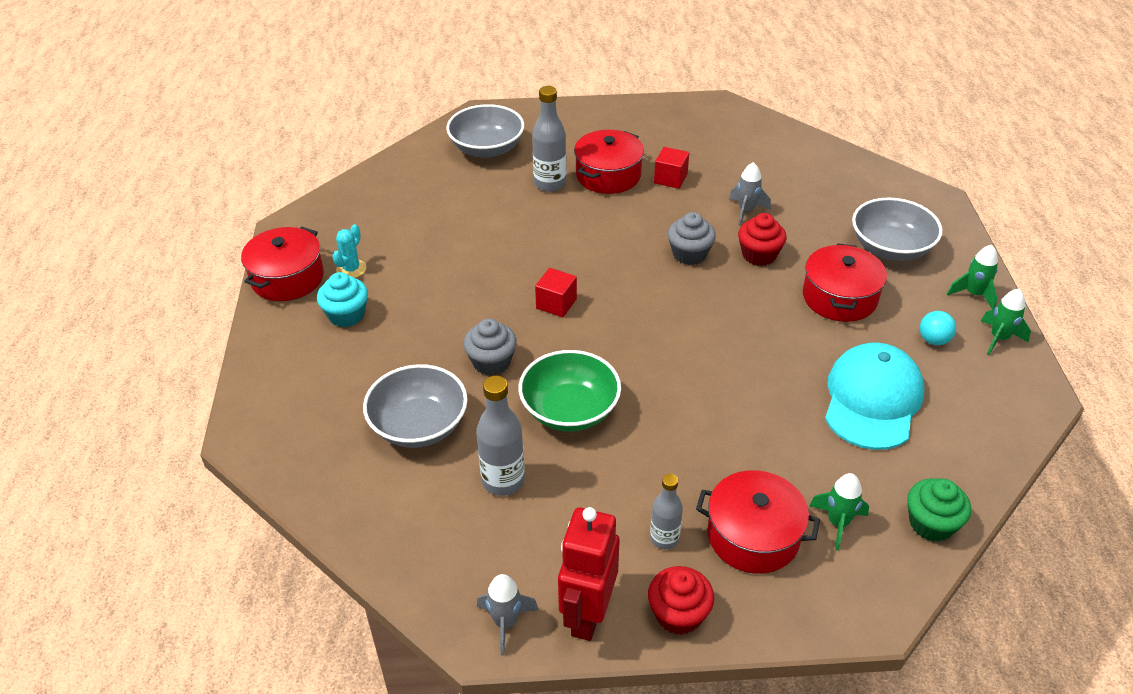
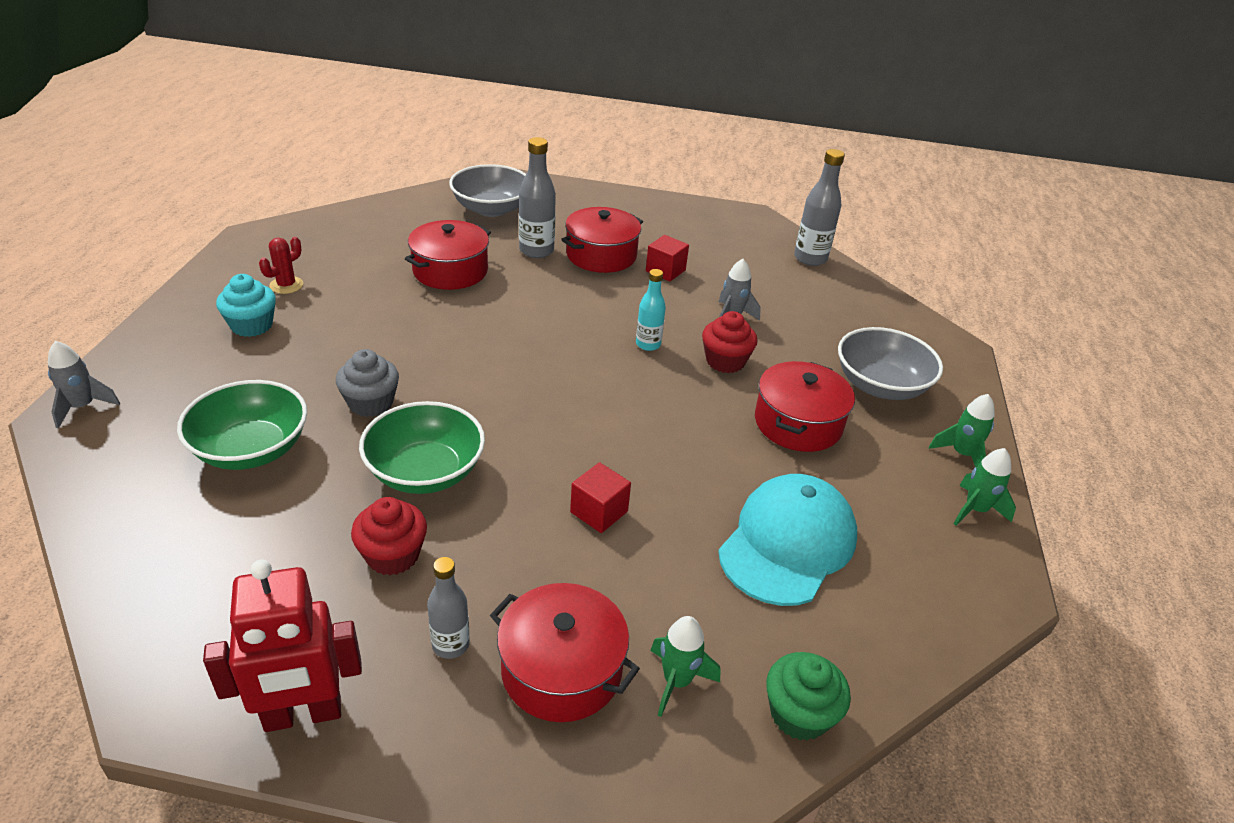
camera: 10 degrees right, 5 degrees down
(287, 278) = (218, 280): red pot -> red pot (450, 271)
(351, 269) = (286, 285): turquoise cactus -> red cactus
(419, 425) = (251, 449): grey bowl -> green bowl
(503, 481) = (304, 530): grey bottle -> grey bottle (810, 258)
(506, 623) = (200, 698): grey rocket -> grey rocket (83, 407)
(556, 303) = (476, 361): red cube -> red cube (599, 512)
(587, 615) = (303, 715): red robot -> red robot turned 135 degrees counterclockwise
(678, 614) = (415, 745): red cupcake -> red cupcake (393, 555)
(689, 254) = (648, 344): grey cupcake -> turquoise bottle
(933, 340) = (892, 493): turquoise ball -> none

